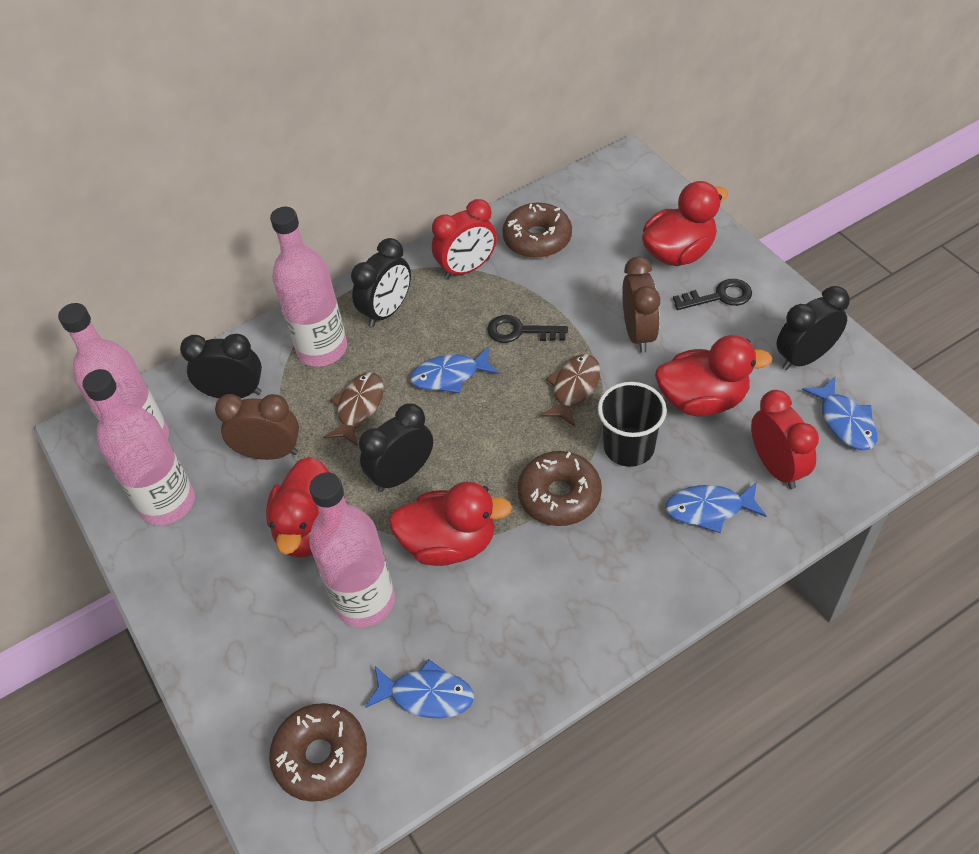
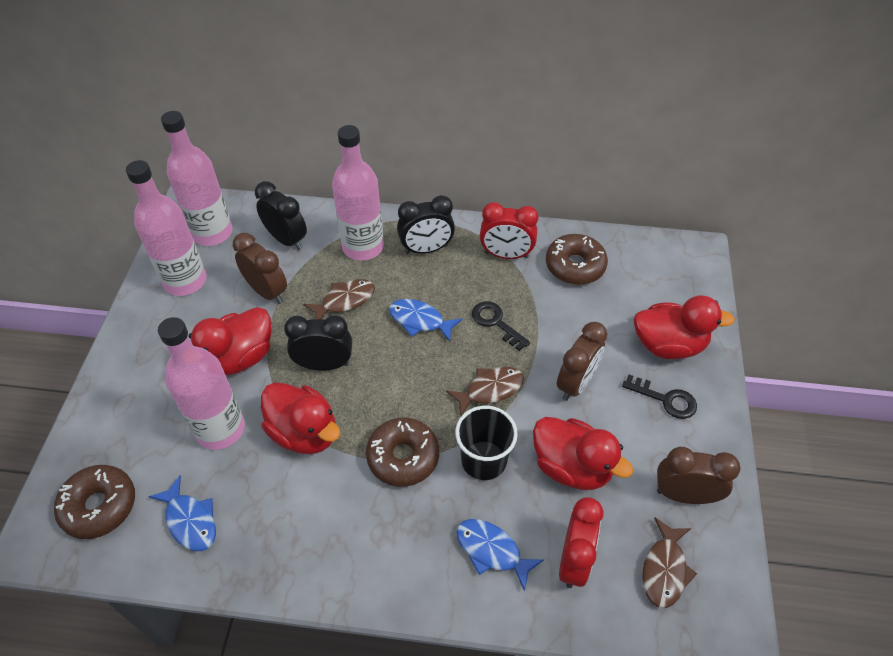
camera: 35 degrees right, 0 degrees up
(804, 357) = (684, 495): black clock -> brown clock
(845, 421) = (664, 569): blue fish -> brown fish

